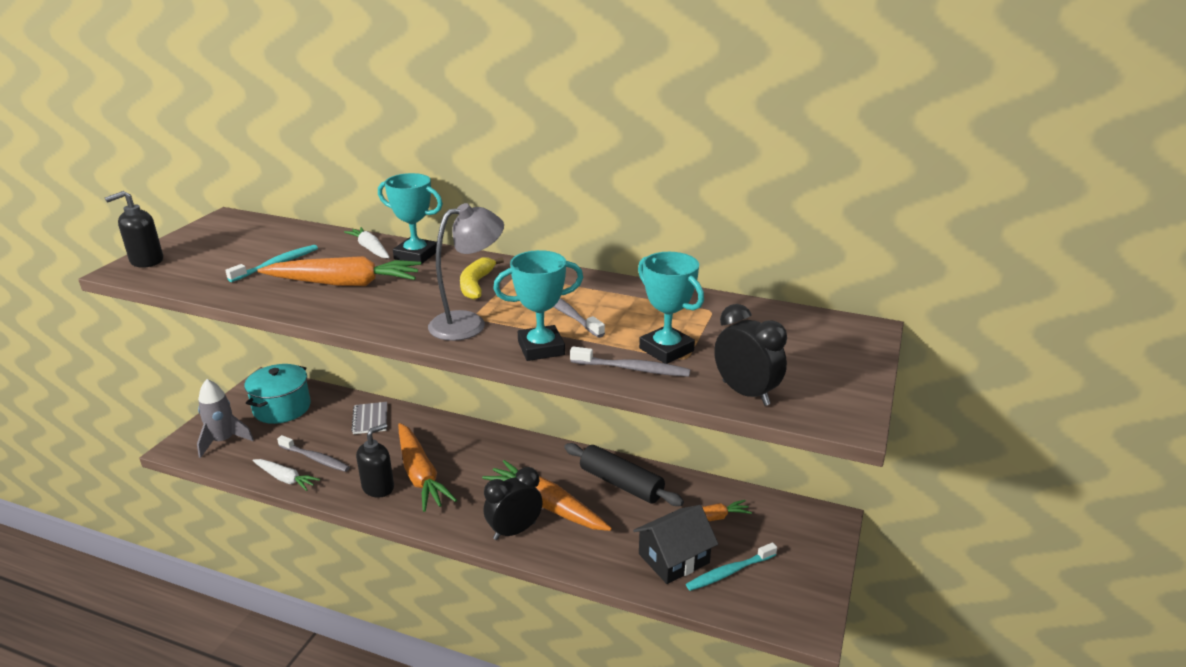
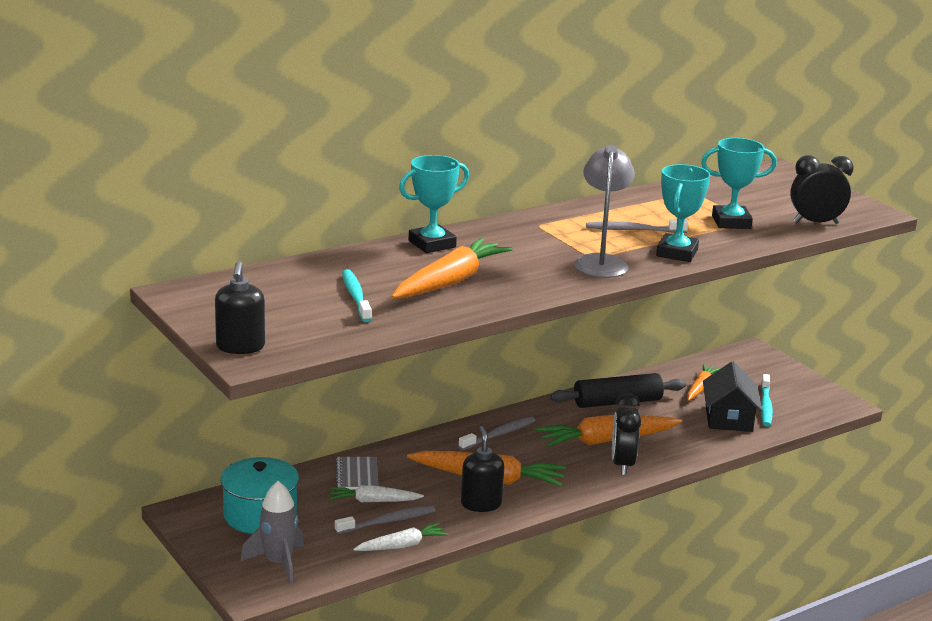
camera: 55 degrees left, 5 degrees down
(370, 249) = (384, 255): white carrot -> white carrot (373, 501)
(370, 419) = (357, 475): grey notebook -> grey notebook turned 60 degrees clockwise
(476, 285) = (532, 241): yellow banana -> none
(632, 369) = (744, 239): grey toothbrush -> grey toothbrush (499, 434)

